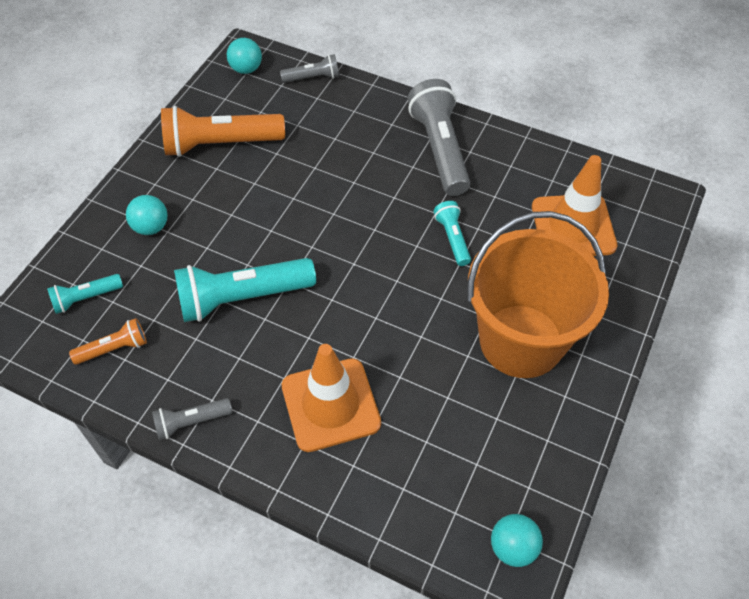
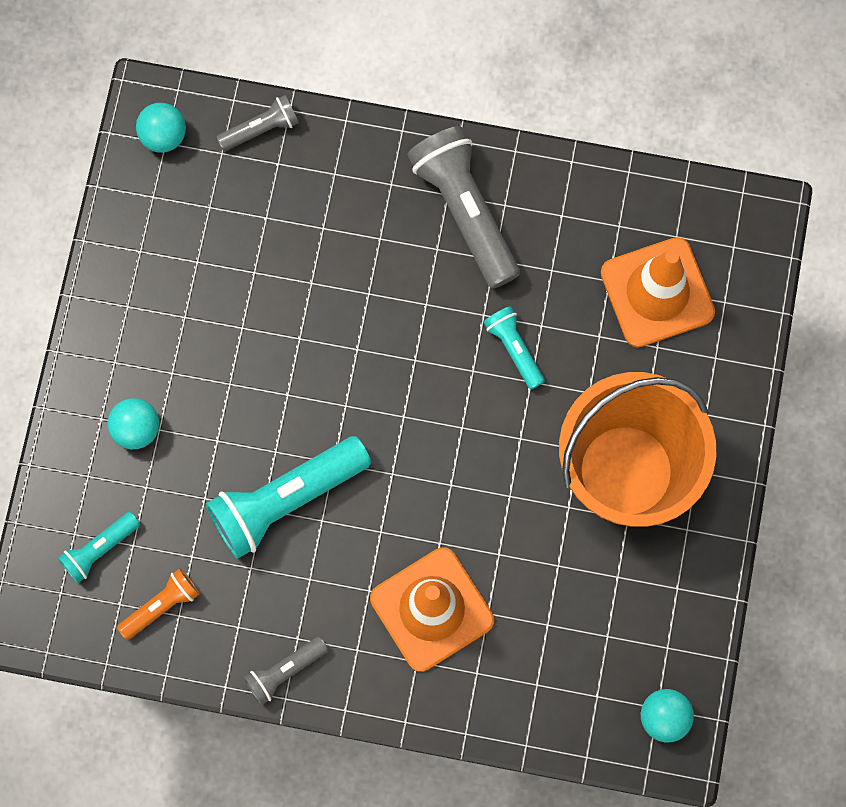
camera: 15 degrees left, 20 degrees up
(220, 144) = (176, 276): orange flashlight -> none

